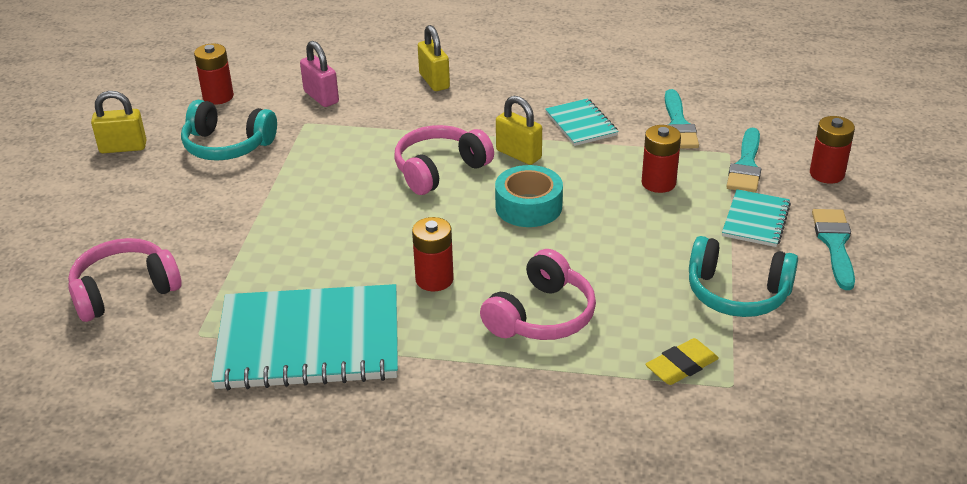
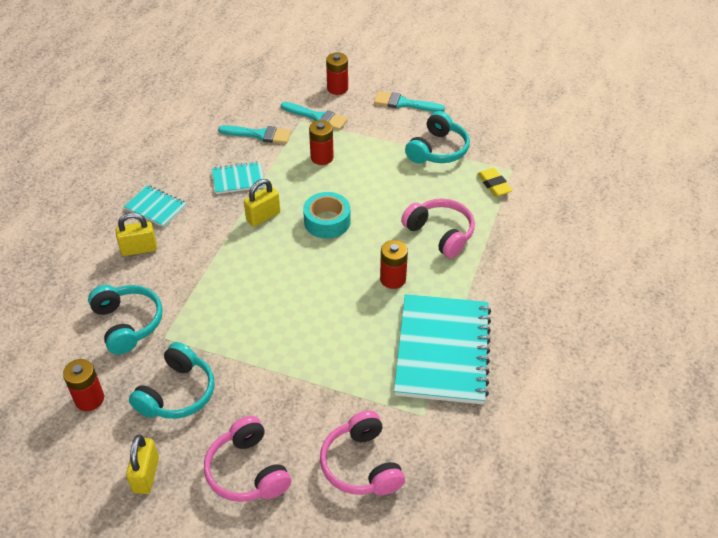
camera: 80 degrees left, 10 degrees up
(321, 97) = (128, 323): pink padlock -> turquoise headphones
(439, 170) = (266, 261): pink headphones -> pink headphones (247, 471)
(756, 220) = (373, 127): turquoise notebook -> turquoise notebook (156, 207)

